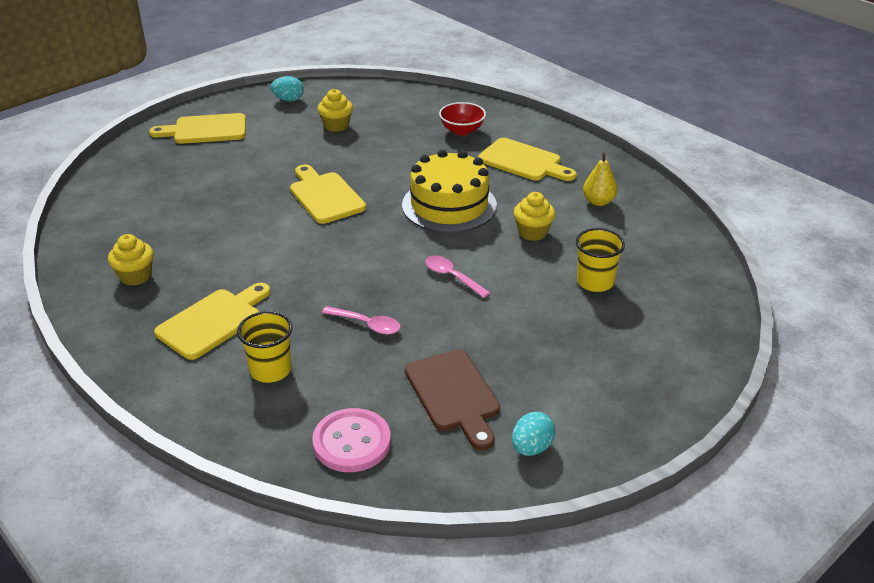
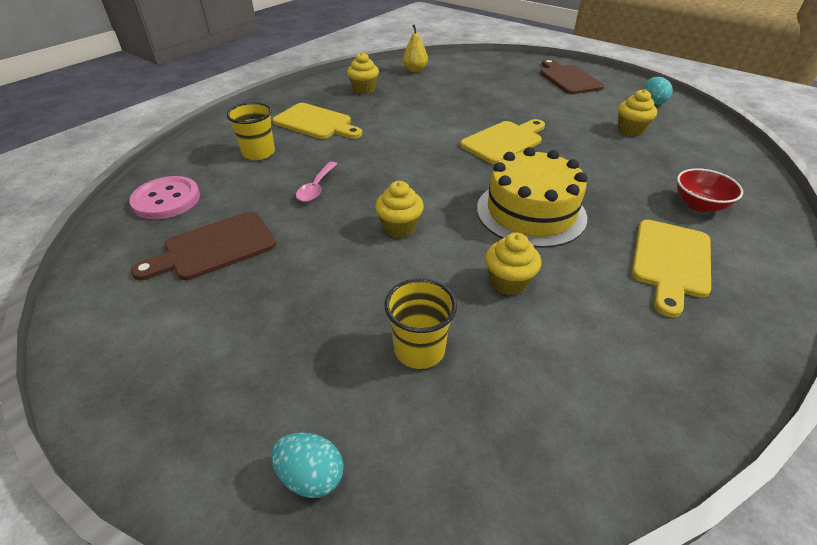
camera: 80 degrees right, 5 degrees up
(205, 130) = (568, 79): yellow cutting board -> brown cutting board
(452, 276) = (399, 227): pink spoon -> yellow cupcake
(531, 448) = (124, 308): turquoise egg -> turquoise egg (311, 476)
(598, 201) = (621, 346): yellow pear -> yellow pear (415, 70)

